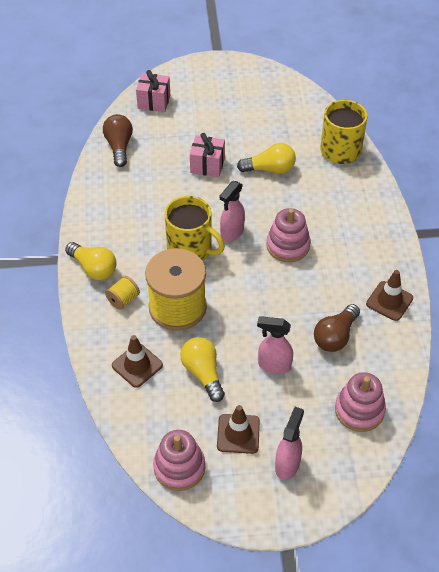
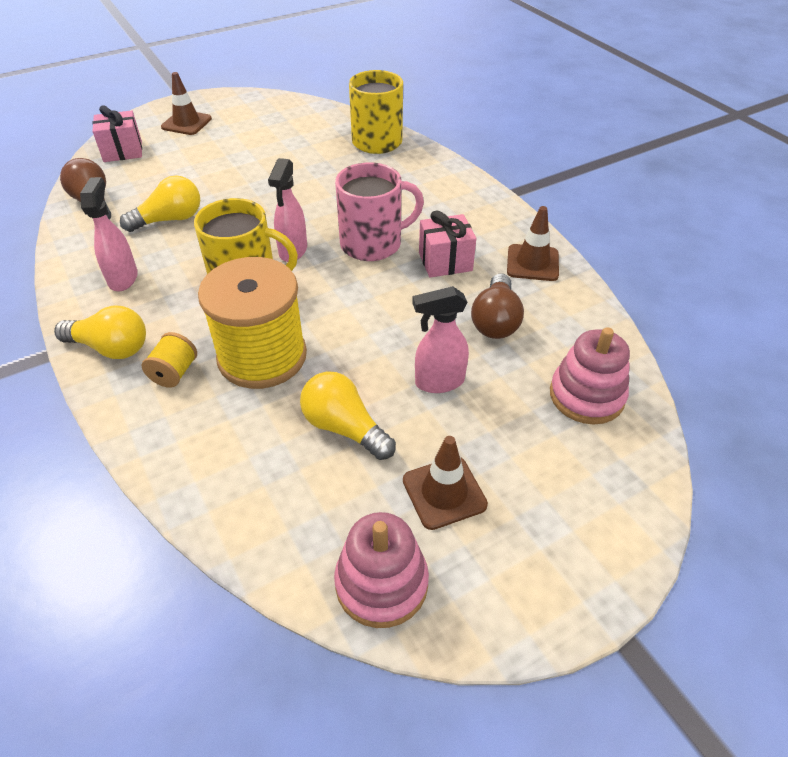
camera: 25 degrees left, 5 degrees down
(137, 365) = (236, 454): brown traffic cone -> brown traffic cone (186, 123)
(207, 165) = (223, 193): pink gift -> pink gift (445, 262)
(270, 169) = (304, 177): yellow light bulb -> yellow light bulb (169, 220)
(287, 464) = (542, 507): pink spray bottle -> pink spray bottle (123, 278)
(288, 245) = (372, 244): pink stacking toy -> pink mug

